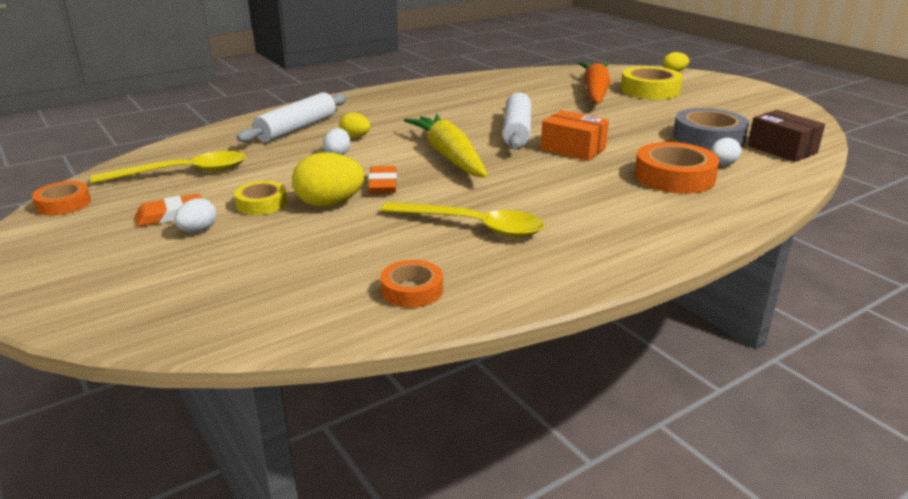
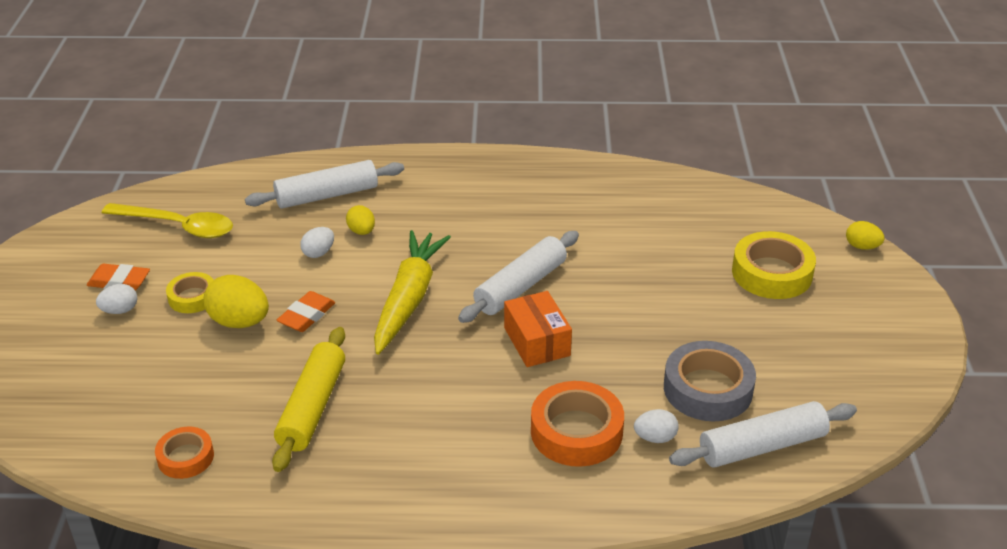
camera: 35 degrees right, 10 degrees up
(63, 204) = (66, 232): orange tape -> none
(472, 226) = (312, 407): yellow spoon -> yellow rolling pin
(595, 92) = (700, 250): orange carrot -> none
(782, 149) = (762, 446): brown box -> white rolling pin

